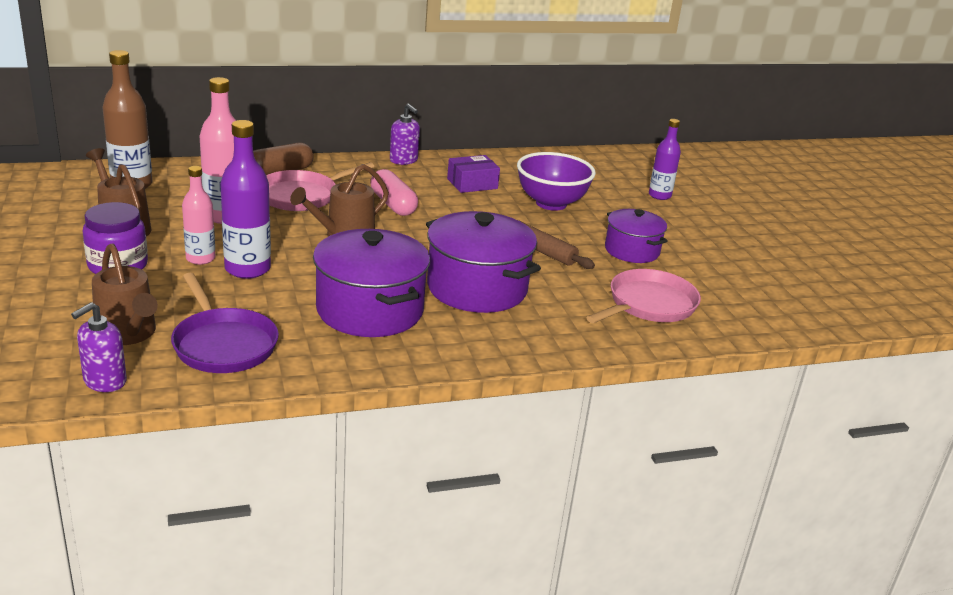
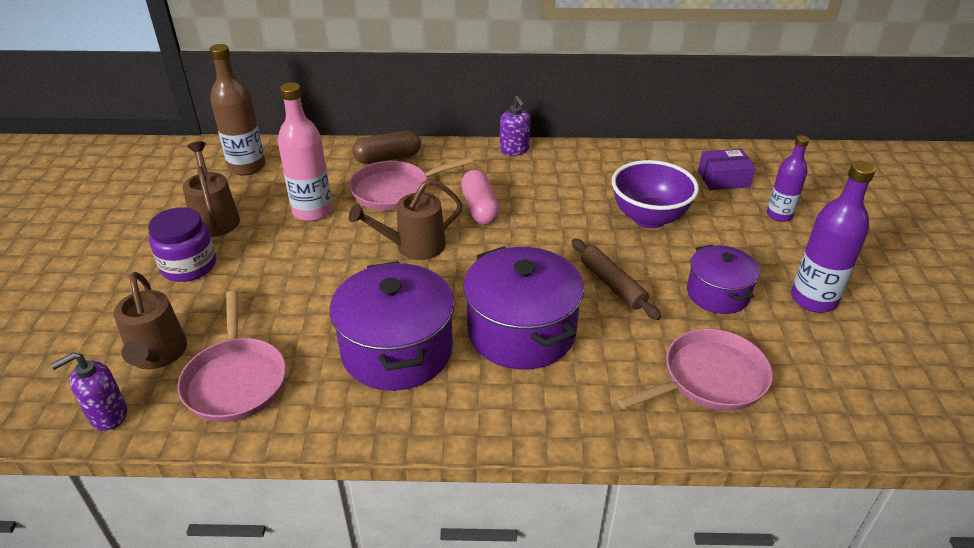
camera: 20 degrees right, 10 degrees up
(200, 258) = (265, 264): pink bottle -> none
(223, 344) = (235, 380): purple pan -> pink pan
(247, 269) = (302, 281): purple bottle -> purple bottle (813, 299)
(472, 184) = (573, 185): purple box -> purple box (723, 179)

